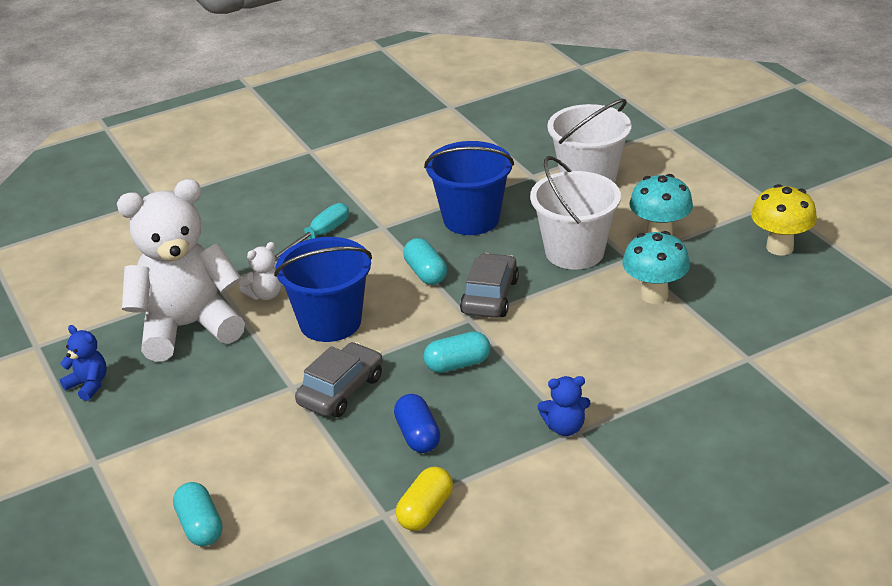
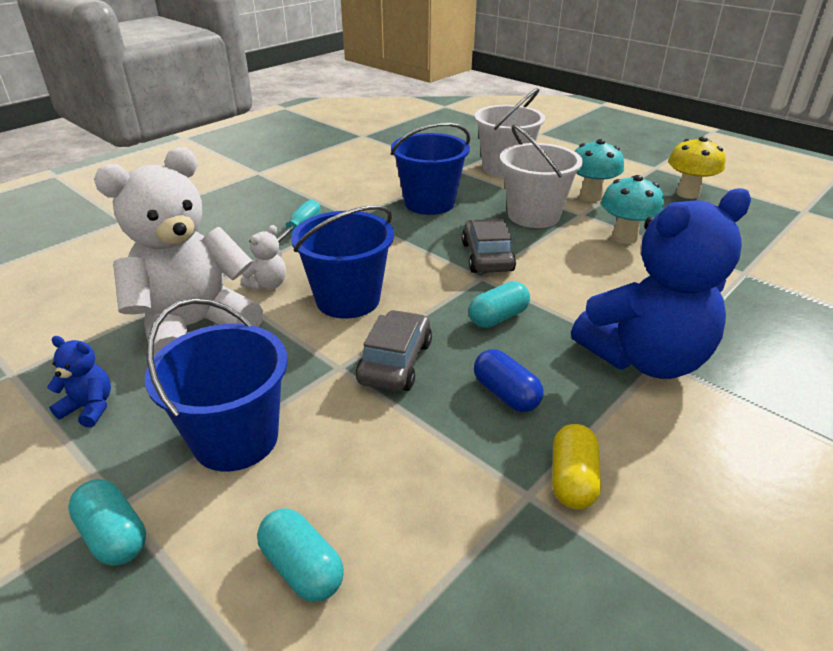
camera: 20 degrees left, 0 degrees up
(188, 430) = (235, 438): none -> blue bucket
(425, 273) = (416, 247): turquoise capsule -> turquoise capsule (114, 535)
(565, 427) = (644, 358): blue teddy bear -> blue teddy bear, size x2.48

